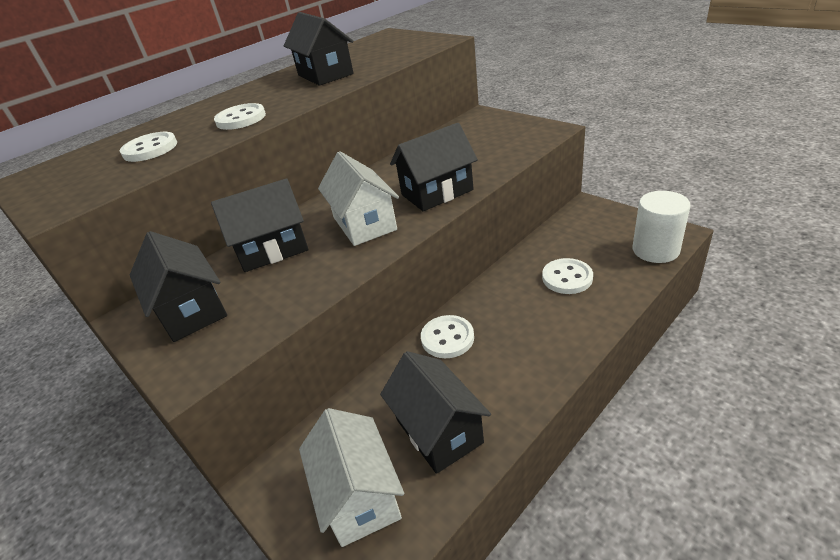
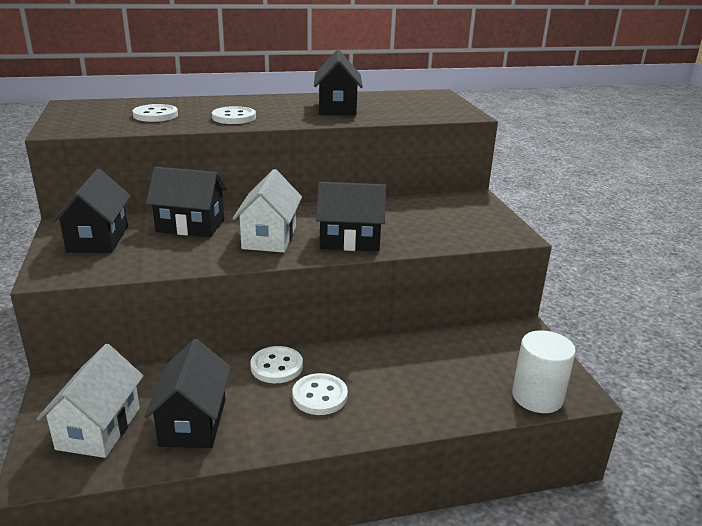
camera: 25 degrees right, 10 degrees down
(567, 278) = (426, 376): white button -> white button (320, 396)

